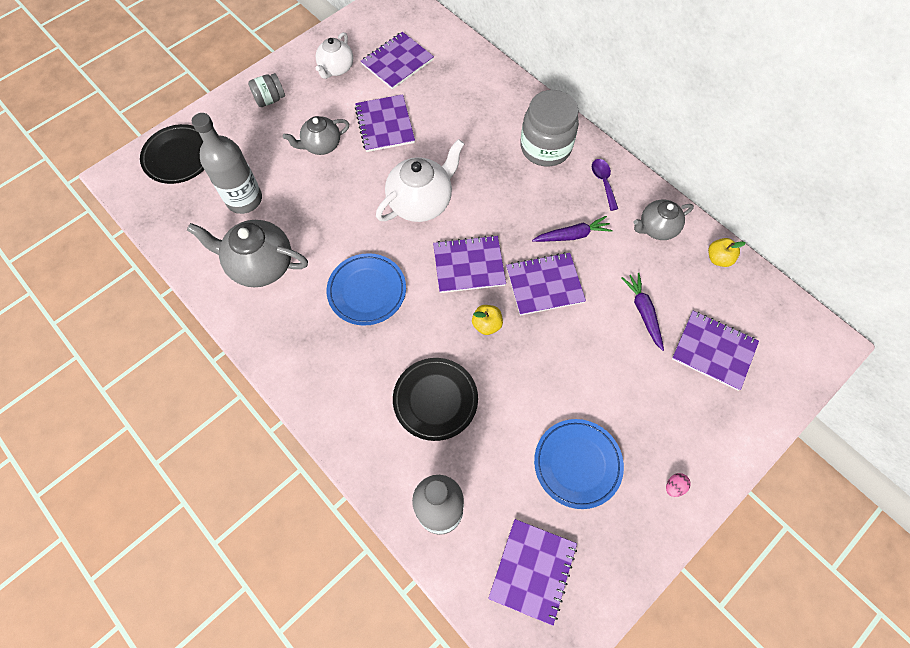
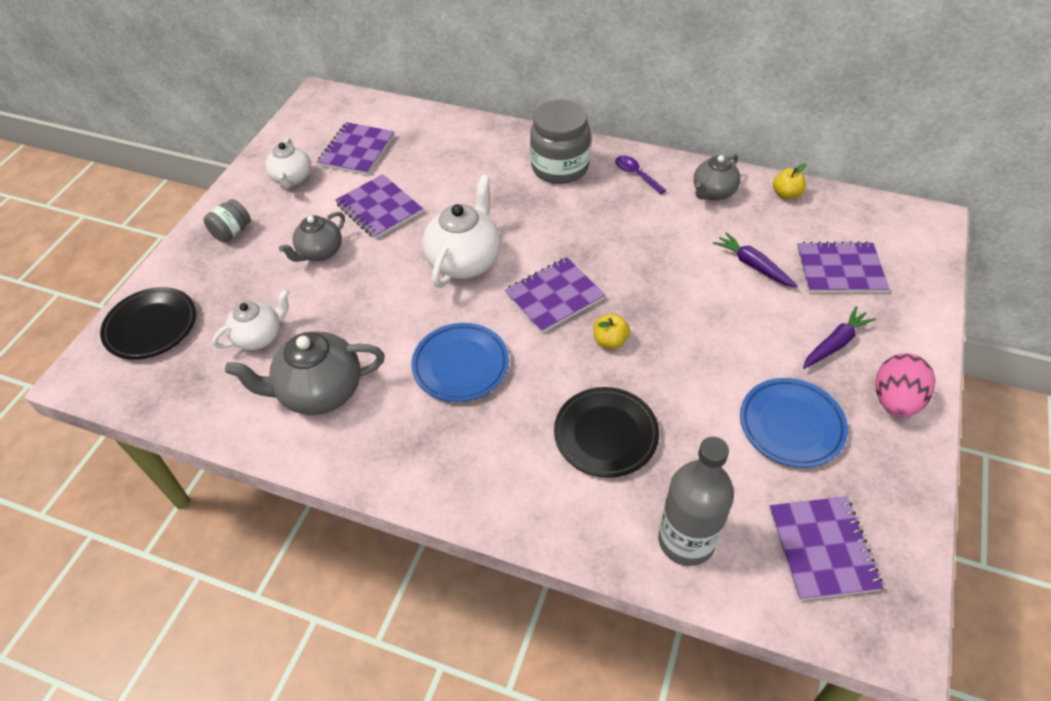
camera: 25 degrees left, 15 degrees down
(244, 199) = (259, 336): grey bottle -> white teapot
(544, 285) = (643, 282): purple notebook -> none
(572, 235) = (638, 229): purple carrot -> purple carrot (835, 344)
(674, 486) = (895, 400): pink egg -> pink egg, size x2.30

